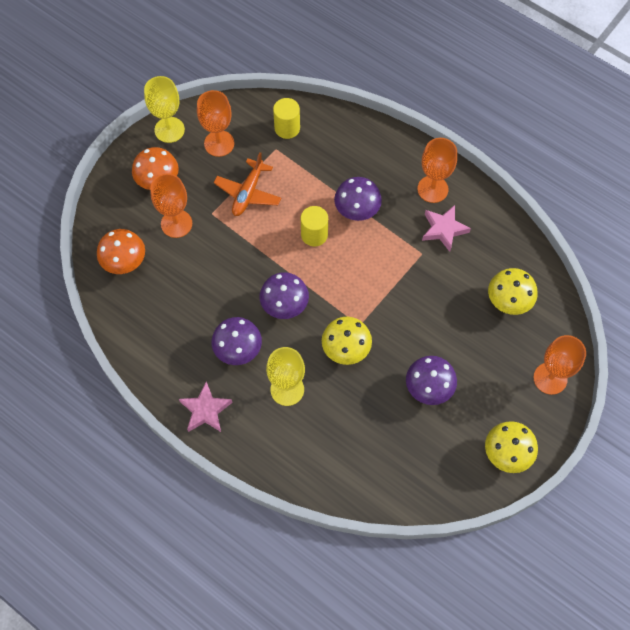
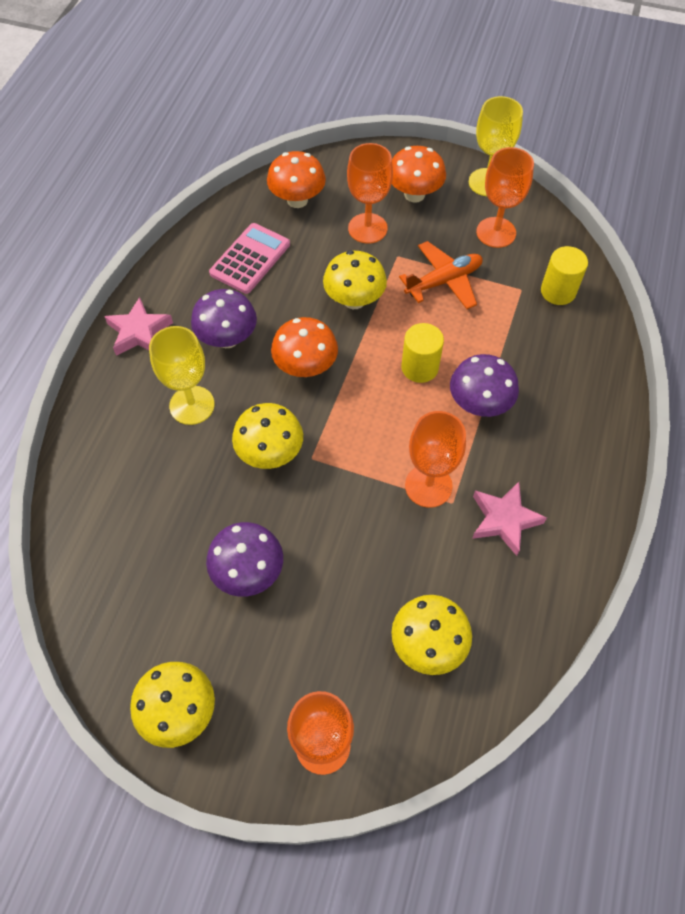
camera: 70 degrees right, 5 degrees down
(169, 313) = (250, 259): none -> pink calculator
(239, 255) = (354, 300): none -> yellow mushroom
(248, 193) = (443, 281): orange plane -> orange plane turned 150 degrees clockwise
(284, 305) = (305, 367): purple mushroom -> orange mushroom
(432, 189) = (562, 486): orange goblet -> orange goblet (428, 486)

